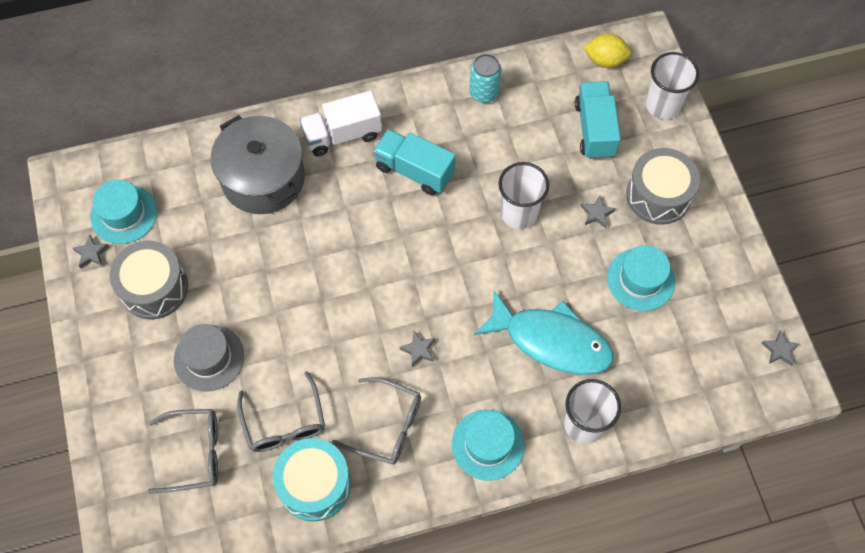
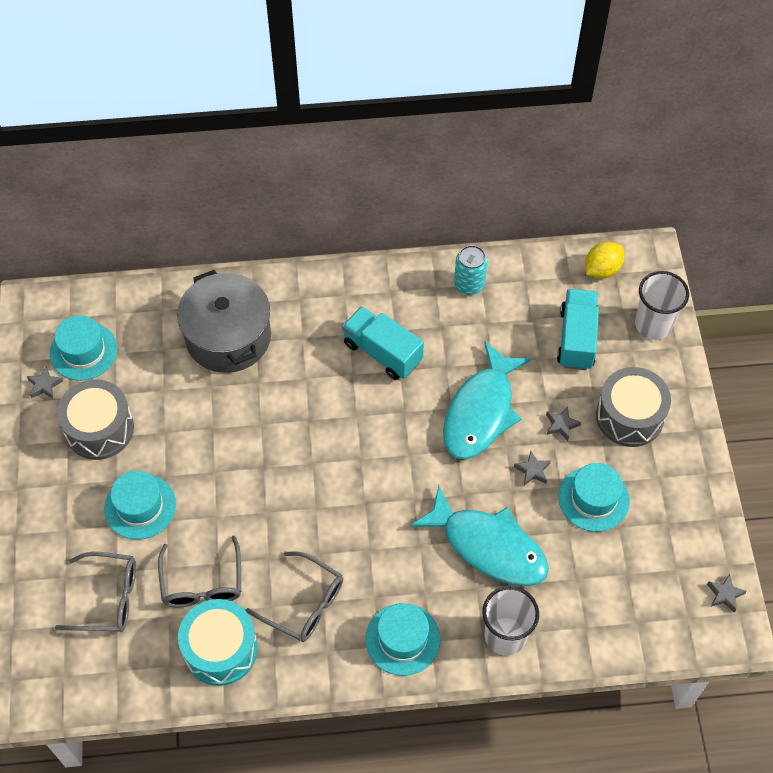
camera: 10 degrees right, 5 degrees down
(209, 358) = (140, 506): grey hat -> turquoise hat
(342, 134) = (316, 305): white truck -> none
(418, 350) = (351, 533): grey star -> grey star (532, 470)
(519, 213) = (481, 412): white cup -> turquoise fish
(605, 60) = (602, 270): yellow lemon -> yellow lemon turned 60 degrees counterclockwise

